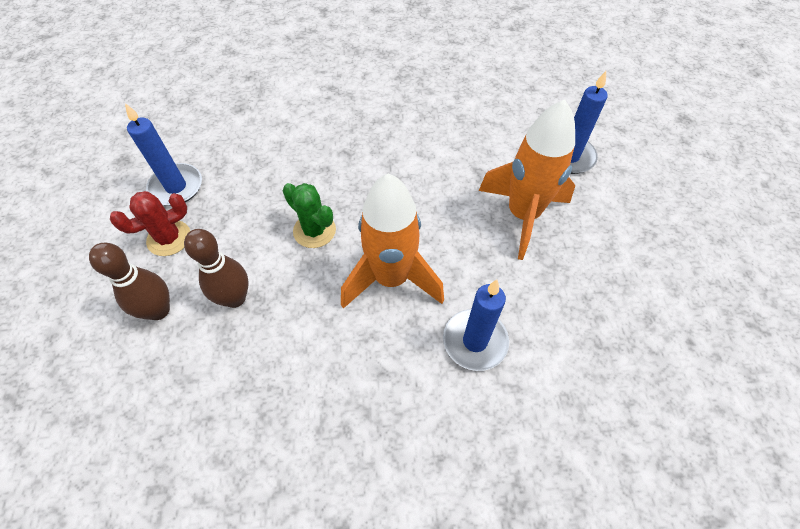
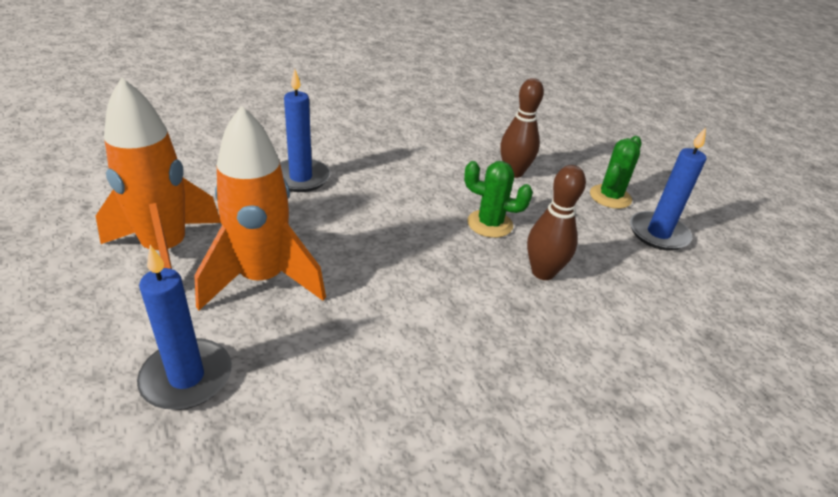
camera: 155 degrees right, 20 degrees down
(159, 310) = (561, 159): brown bowling pin -> brown bowling pin (543, 272)
(169, 238) = (610, 197): red cactus -> green cactus
(391, 278) = (392, 203): orange rocket -> orange rocket (166, 250)

